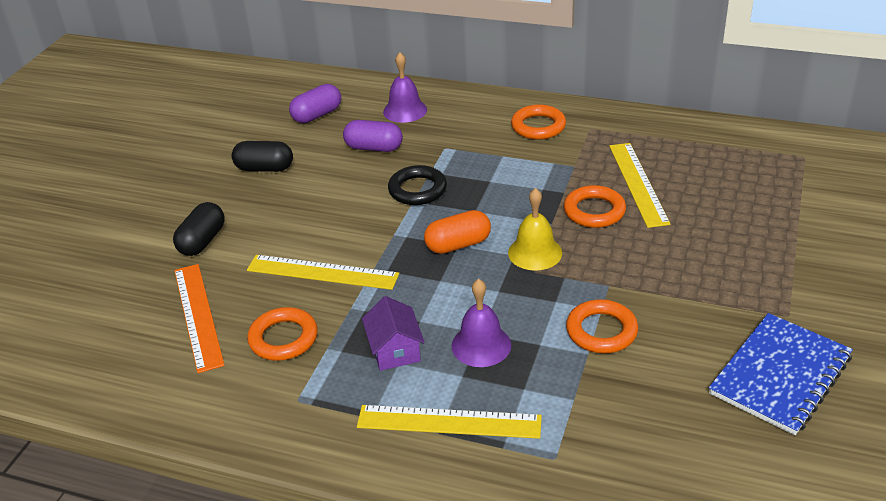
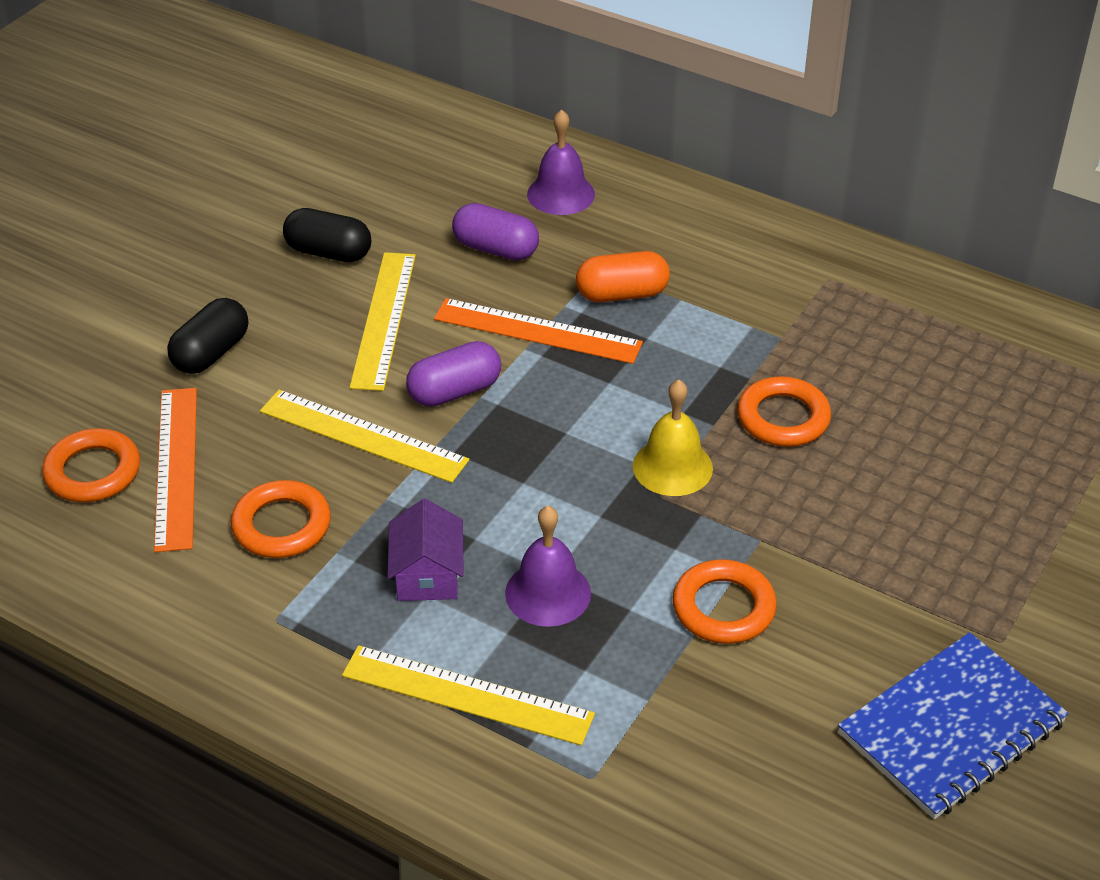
camera: 10 degrees right, 5 degrees up
(317, 115) = (429, 177): purple capsule -> purple capsule (455, 391)
(417, 190) = (537, 331): black ring -> orange ruler
(458, 245) = (567, 432): orange capsule -> orange capsule (622, 294)
(538, 126) = (751, 260): orange ring -> orange ring (93, 472)
(638, 183) = (865, 385): yellow ruler -> yellow ruler (383, 319)

